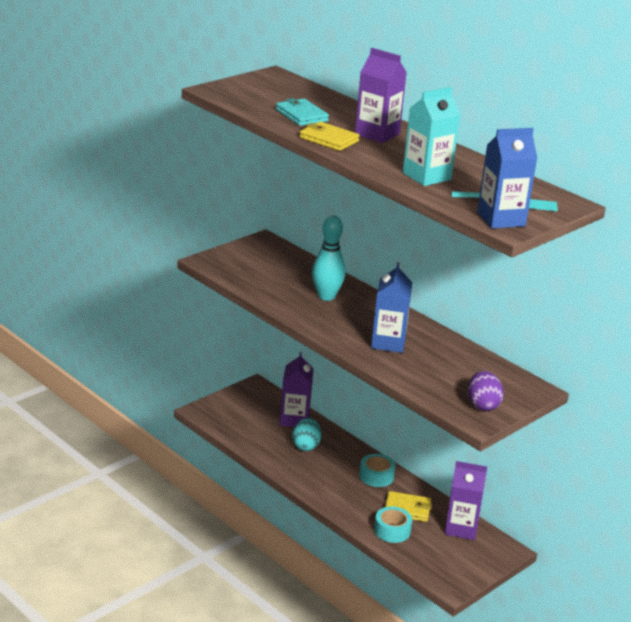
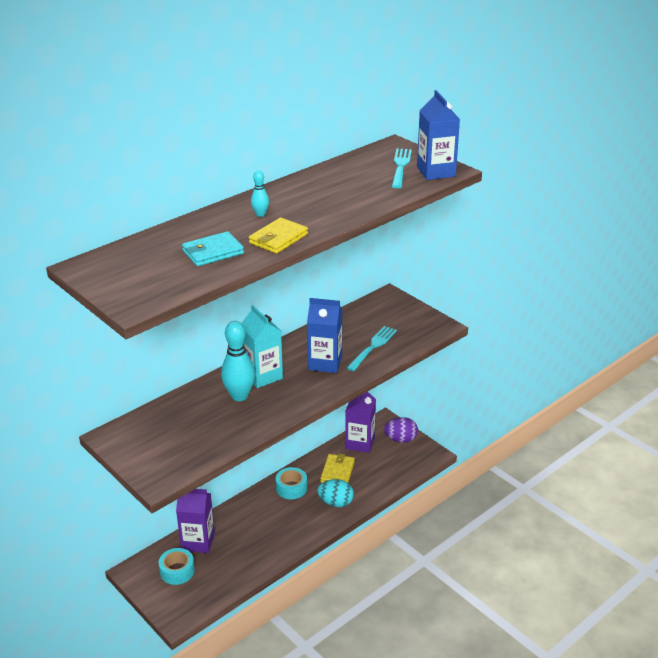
camera: 85 degrees left, 5 degrees up
(306, 446) = (243, 534): turquoise egg -> turquoise egg (336, 503)
(377, 134) = (260, 214): purple carton -> turquoise bowling pin
(392, 530) = (367, 483): turquoise tape -> turquoise tape (177, 571)
(424, 372) = (373, 347): none -> turquoise fork
(426, 176) = (357, 196): turquoise carton -> turquoise carton (263, 376)
(483, 405) = (417, 322): purple egg -> purple egg (400, 439)

